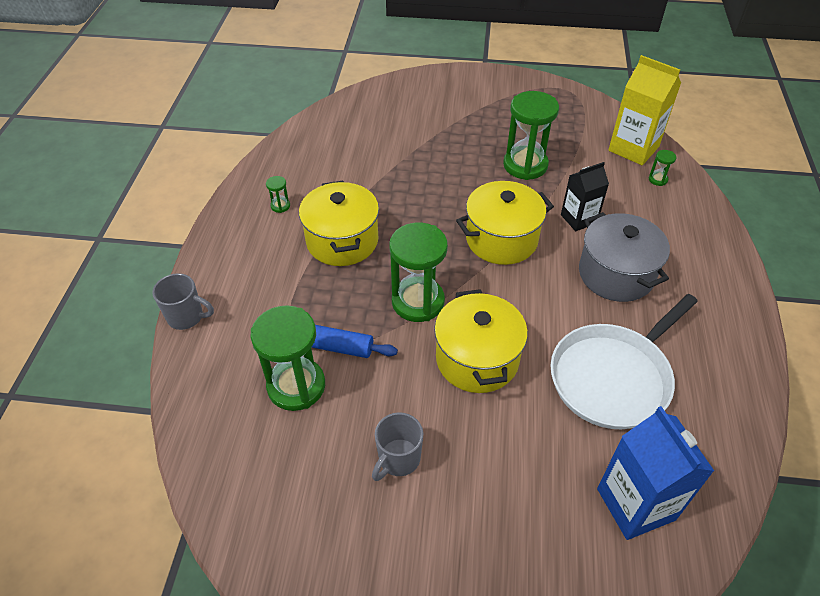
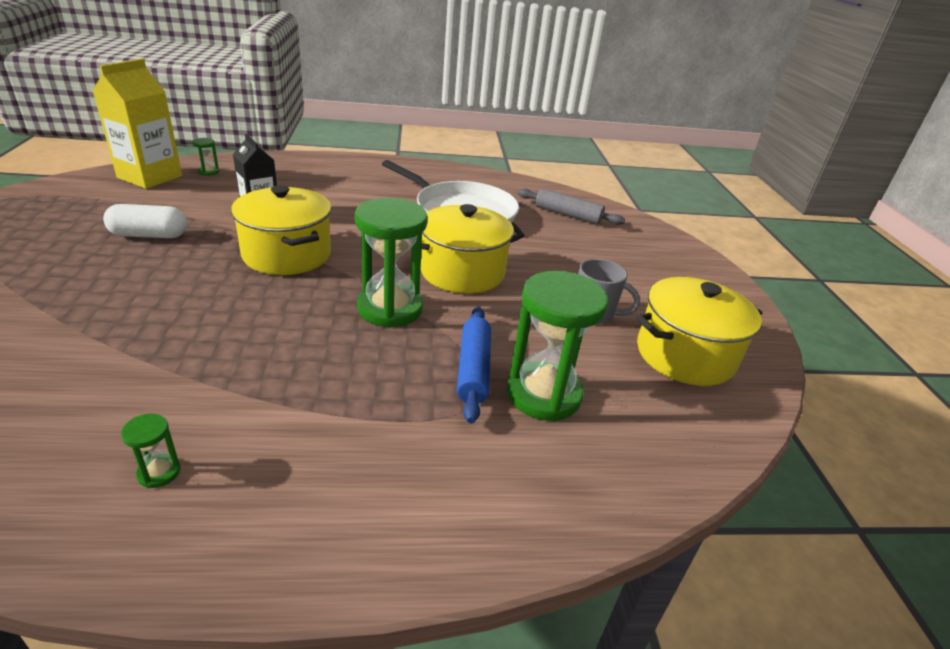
camera: 105 degrees left, 15 degrees down
(186, 317) = (459, 557): grey mug -> none
(342, 241) = (273, 380): yellow pot -> yellow pot (685, 355)
(525, 165) = (149, 235): green hourglass -> white capsule
(616, 274) = (342, 202): grey pot -> none
(635, 504) = (568, 215): blue carton -> grey rolling pin

